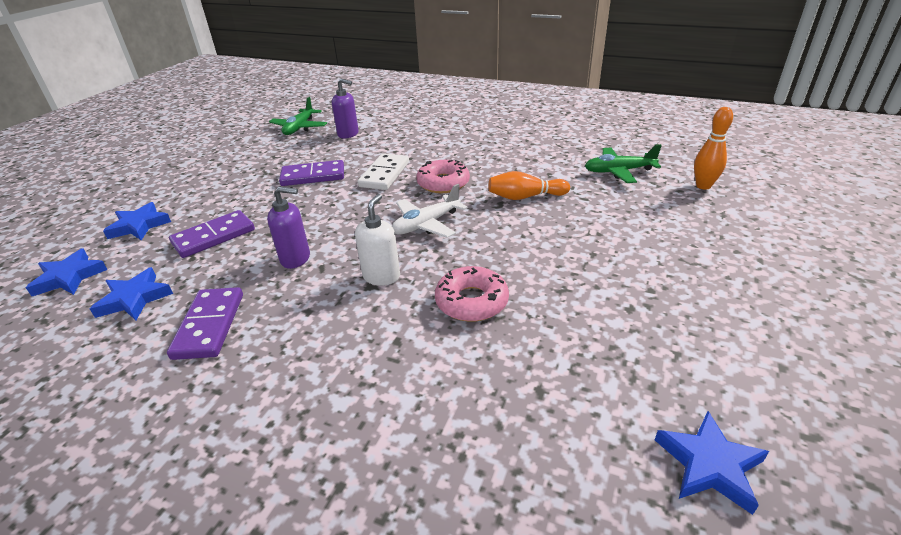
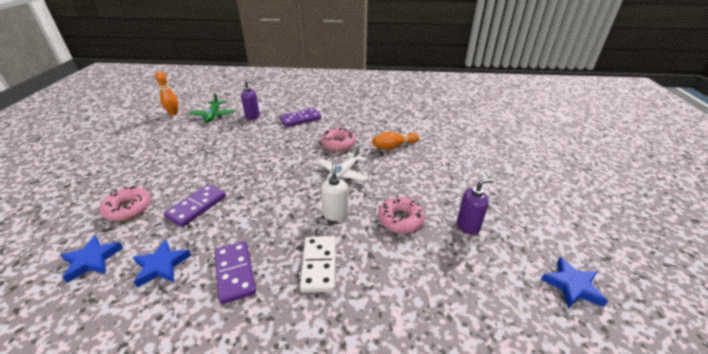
camera: 20 degrees left, 0 degrees up
(139, 226) = (128, 208): blue star -> pink donut
(296, 258) = (269, 212): purple soap dispenser -> purple soap dispenser (468, 226)
(313, 176) = (245, 150): purple domino -> purple domino (300, 119)
(384, 174) = (296, 143): white domino -> white domino (319, 265)
(619, 171) = (437, 123): green plane -> none
(703, 186) = (486, 126): orange bowling pin -> orange bowling pin (173, 113)

